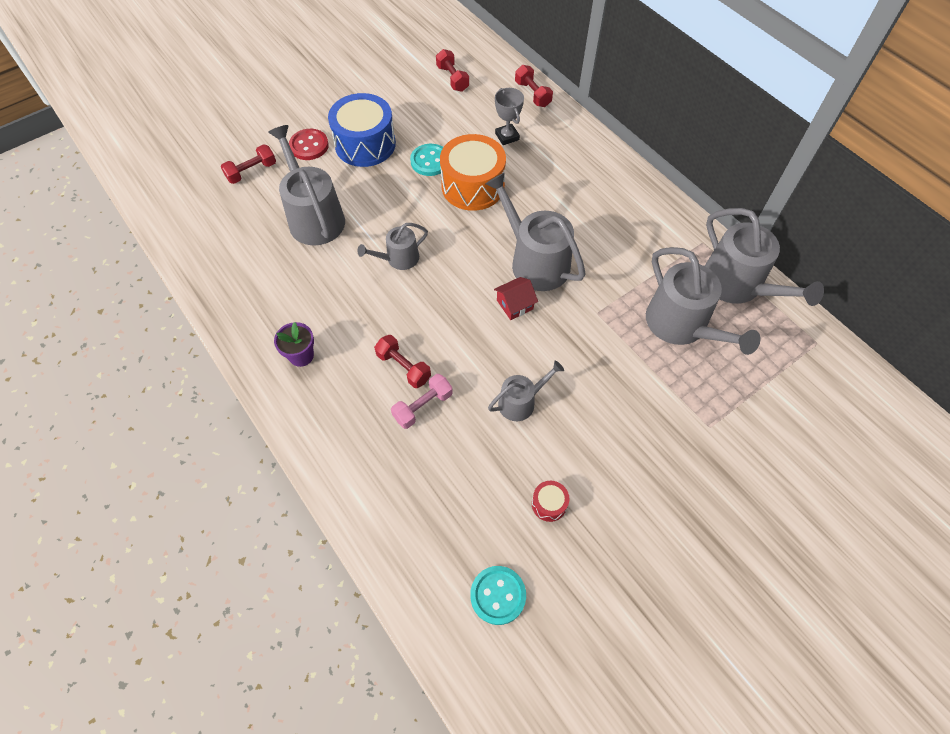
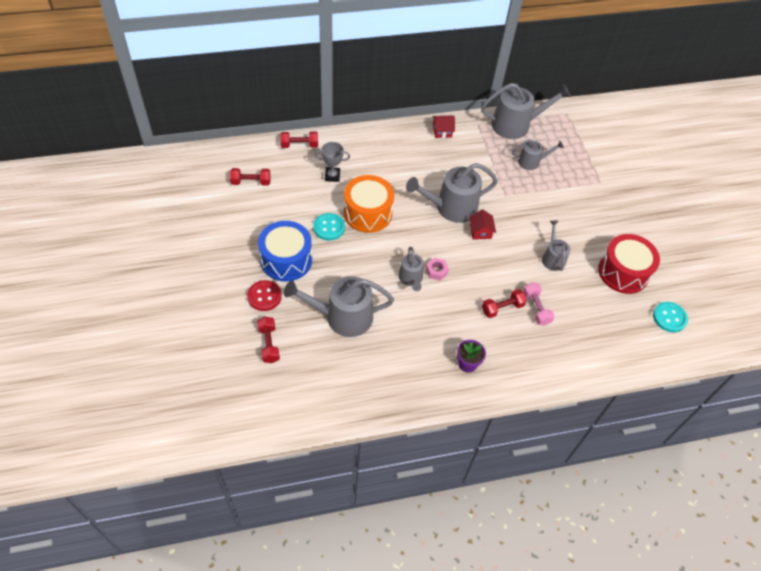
camera: 70 degrees left, 5 degrees down
(424, 280) = (436, 271): none -> pink nut
(549, 504) = (623, 272): red drum -> red drum, size x2.33
(658, 210) = (442, 131): none -> red house
(681, 325) = (531, 161): grey watering can -> grey watering can, size x0.56

